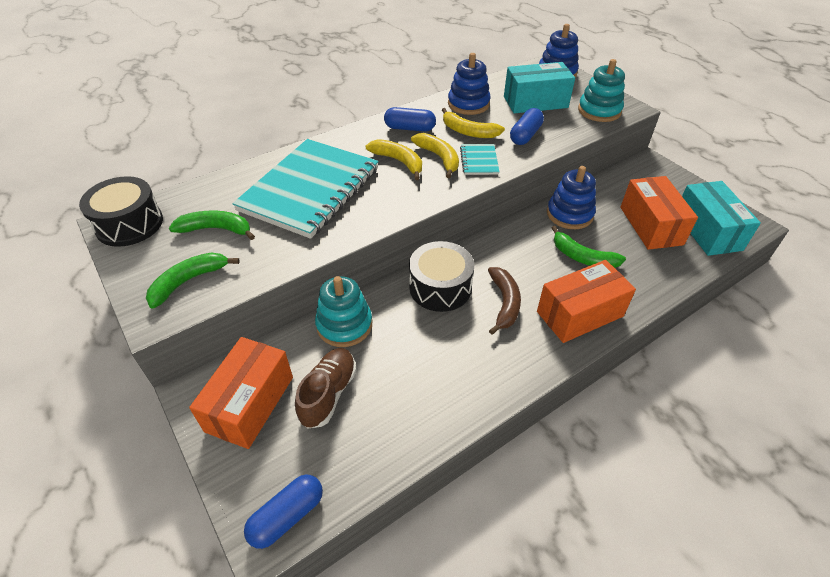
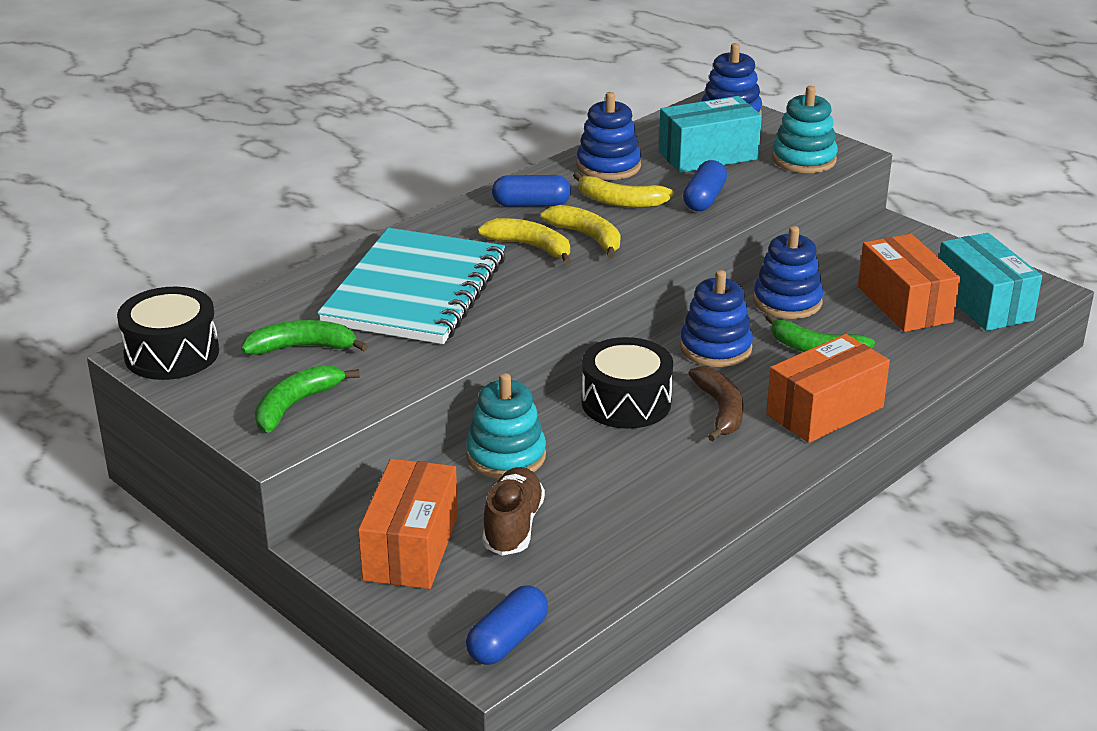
camera: 10 degrees left, 15 degrees down
(479, 161) = (646, 236): turquoise notebook -> none
(513, 247) = (715, 348): none -> blue stacking toy

